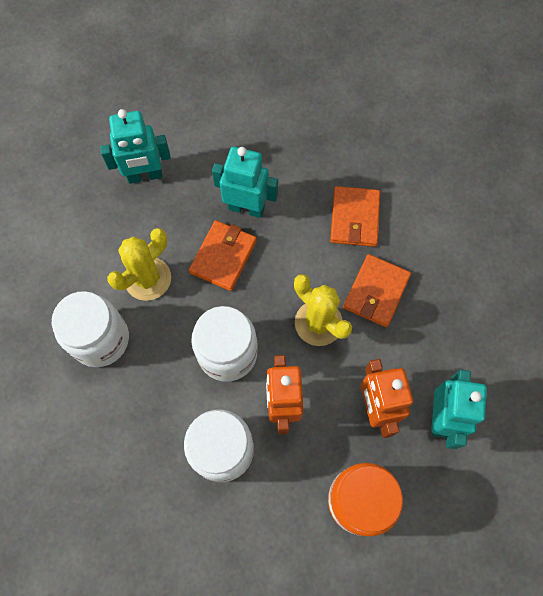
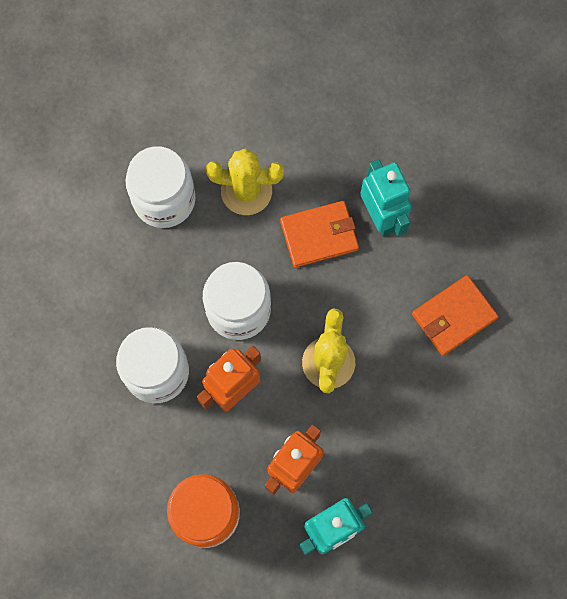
camera: 50 degrees right, 5 degrees up
(145, 176) = (335, 107): turquoise robot -> none
(376, 292) = (399, 389): orange wallet -> none

